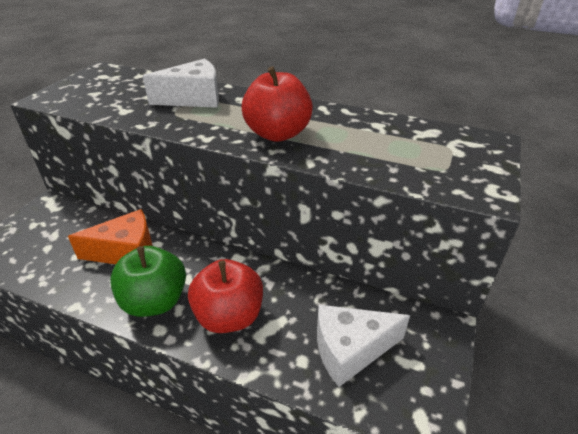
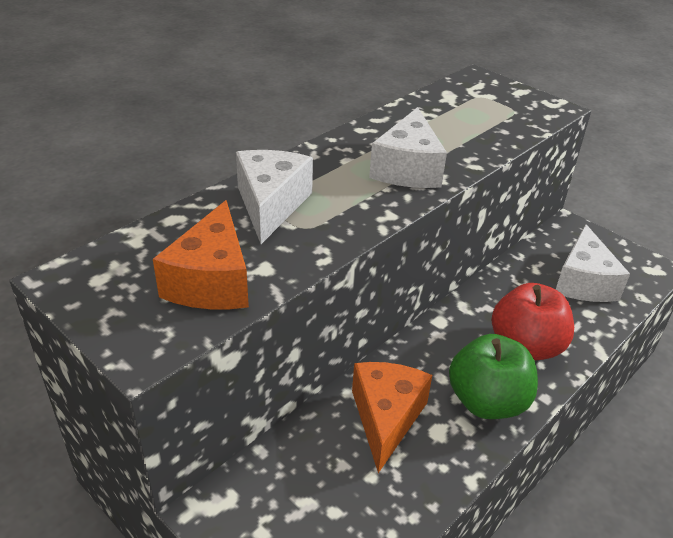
camera: 70 degrees left, 0 degrees up
(107, 100) = (212, 281): none -> orange cheese
(277, 134) = (408, 169): red apple -> white cheese

